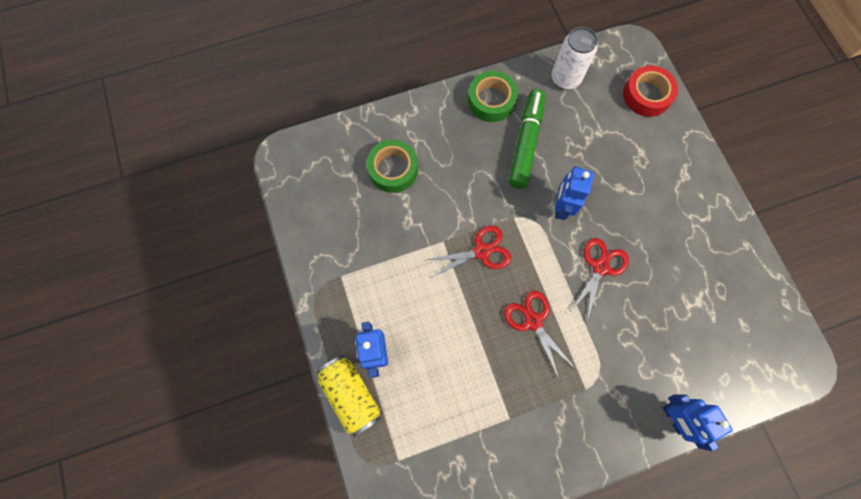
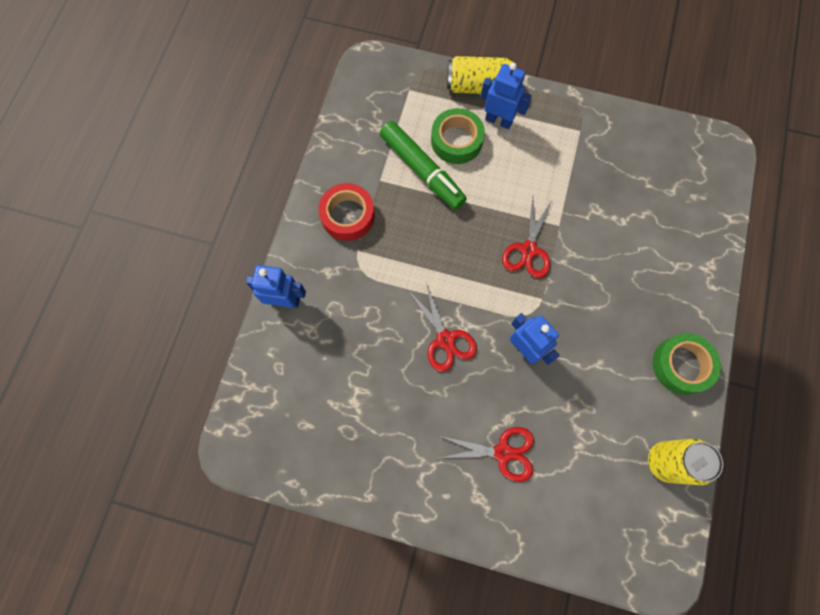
camera: 125 degrees right, 0 degrees up
(393, 169) = (657, 228): green tape -> green tape (456, 140)
(525, 143) = (612, 364): green marker -> green marker (422, 170)
(533, 321) = (439, 249): red scissors -> red scissors (503, 452)
(565, 79) = (664, 461): white can -> yellow can
(646, 95) = (592, 536): red tape -> red tape (347, 215)

